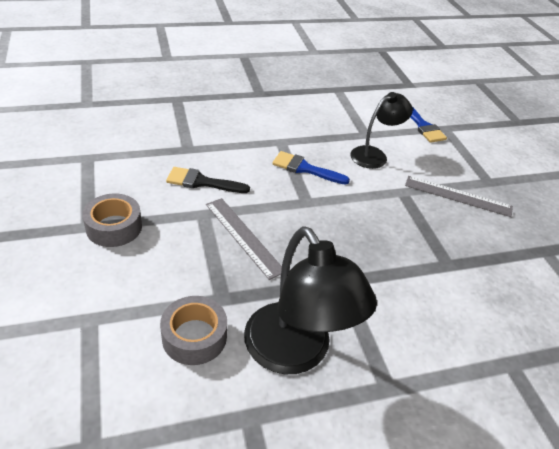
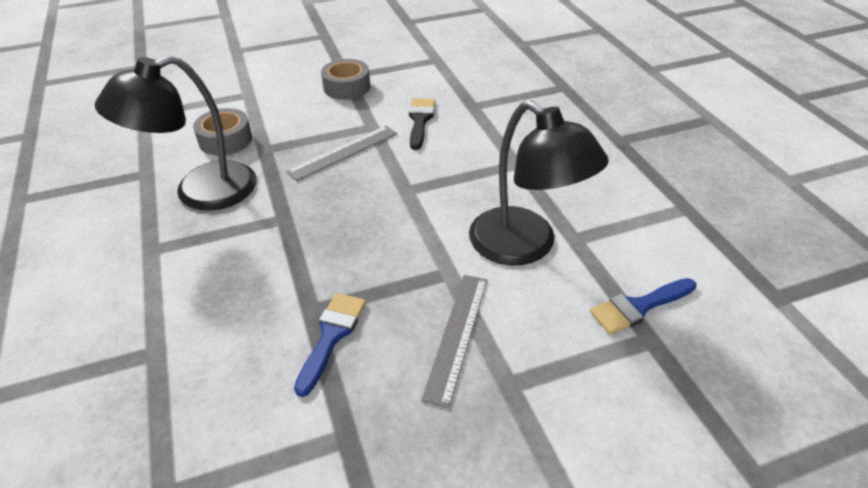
camera: 90 degrees right, 0 degrees up
(305, 169) = (468, 185): blue brush -> blue brush (331, 336)
(374, 155) = (525, 246): black lamp -> black lamp, size x1.62

